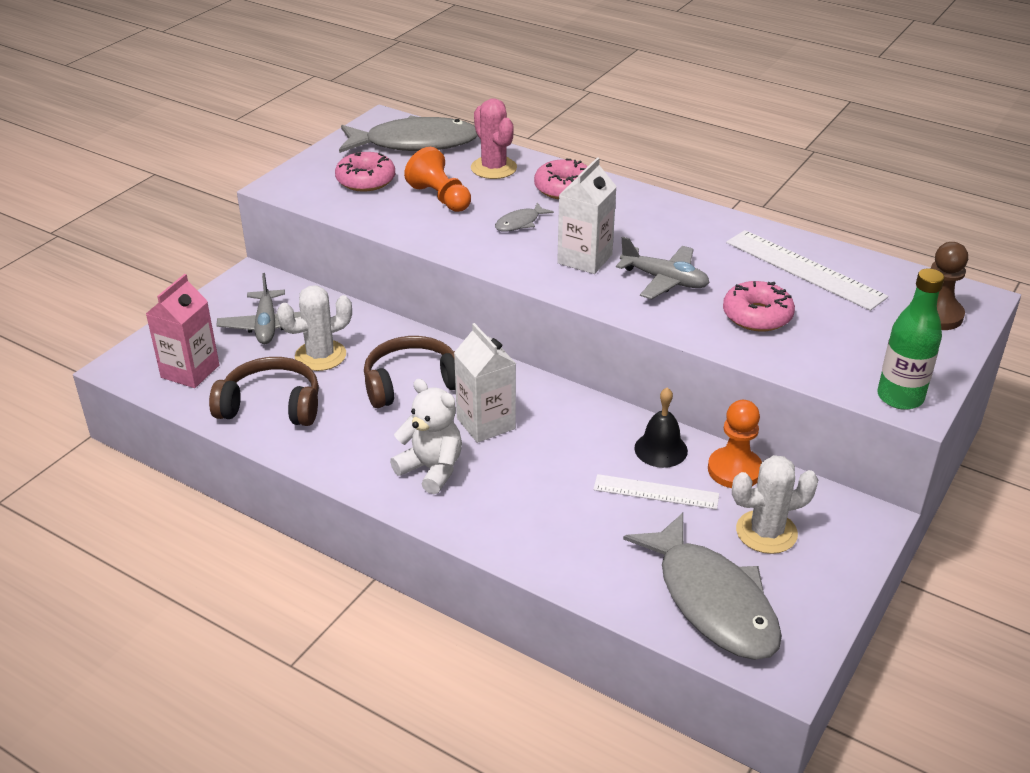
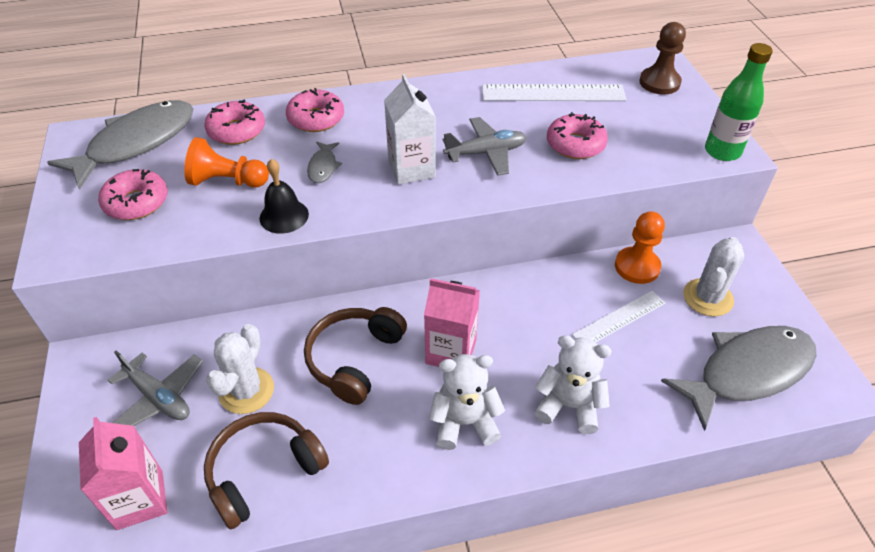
camera: 45 degrees left, 10 degrees up
(486, 423) = (451, 352): white carton -> pink carton
(493, 168) = (237, 130): pink cactus -> pink donut
(522, 513) = (569, 405): none -> white teddy bear
(661, 449) = (580, 284): black bell -> black bell (284, 216)
(712, 601) = (747, 372): grey fish -> grey fish turned 45 degrees counterclockwise

